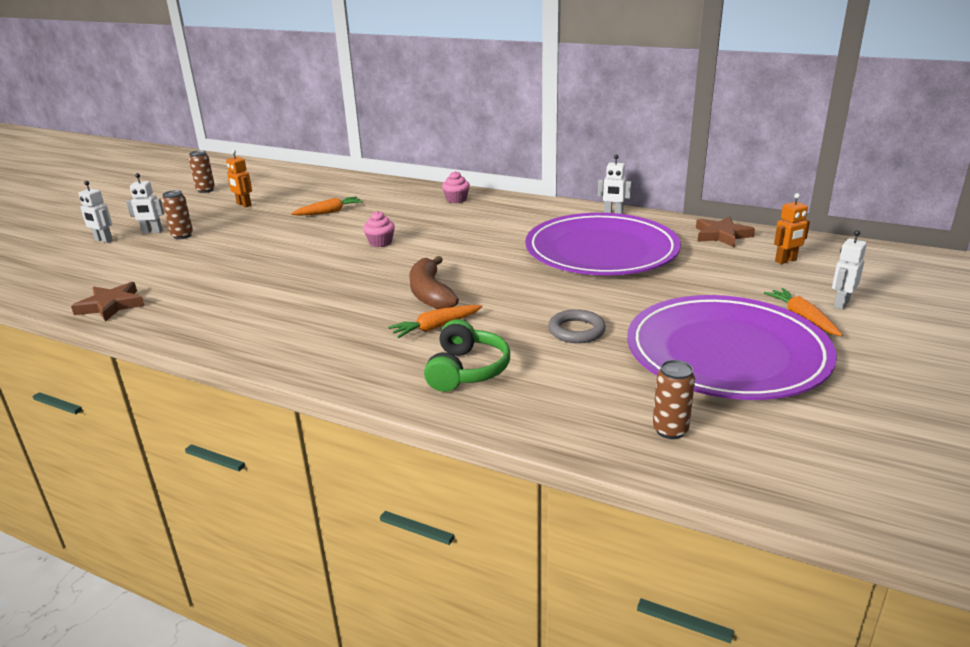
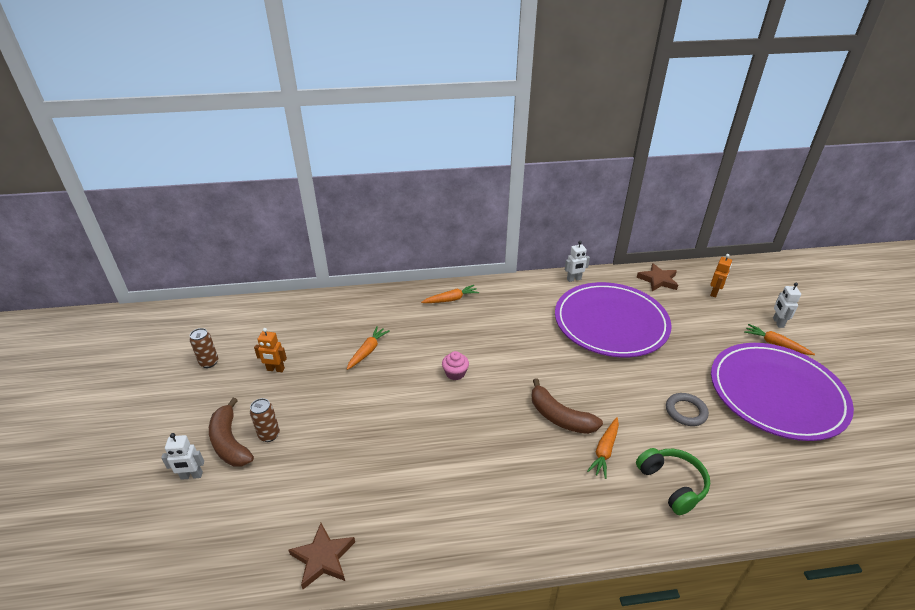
camera: 35 degrees left, 10 degrees up
(152, 232) = (230, 442): white robot -> brown banana
(456, 199) = (451, 299): pink cupcake -> orange carrot
(670, 430) = (823, 476): brown can -> none

